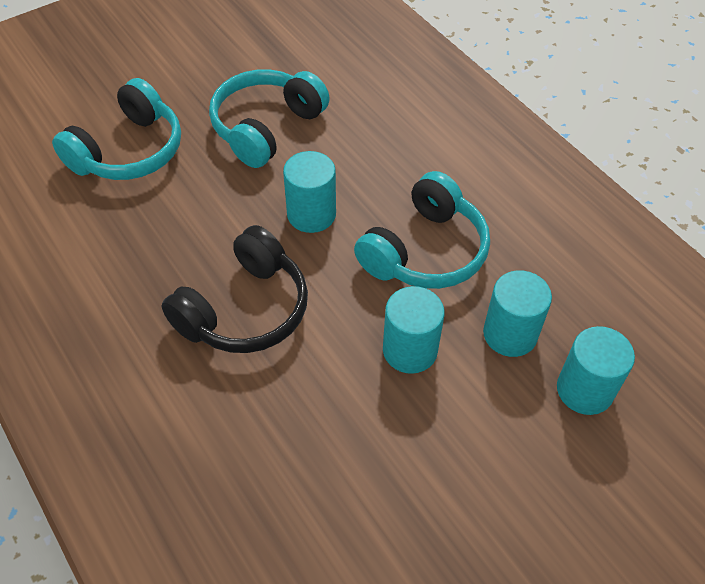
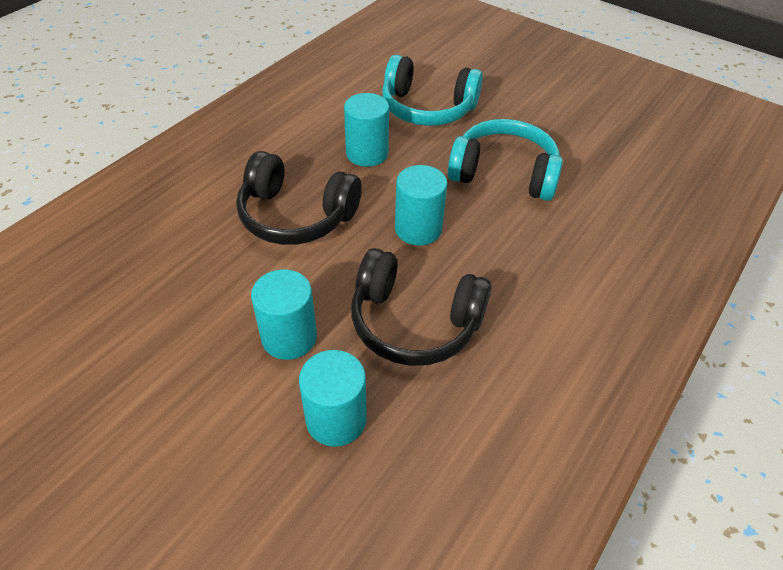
camera: 70 degrees right, 5 degrees down
(425, 251) = (414, 322): turquoise headphones -> black headphones
(584, 390) = (284, 509): turquoise cylinder -> turquoise cylinder (367, 153)

